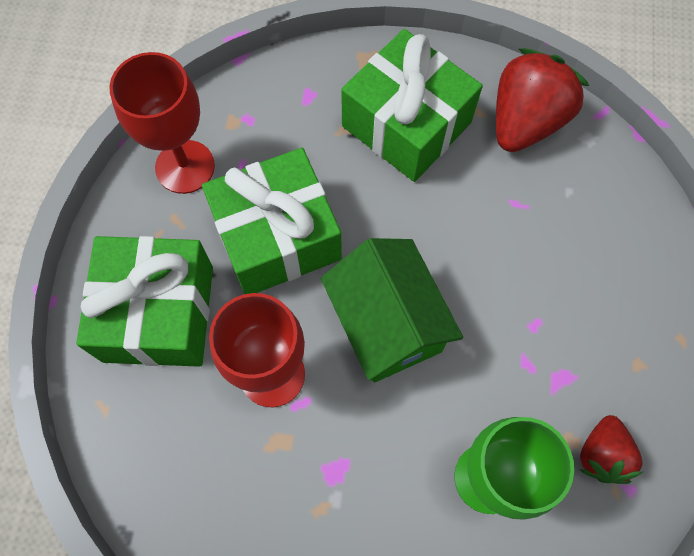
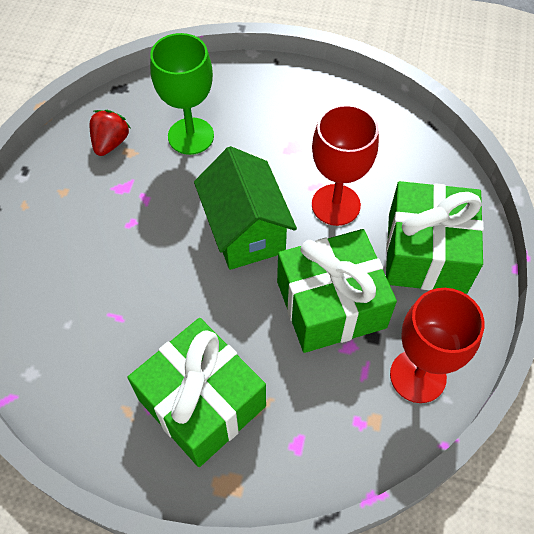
camera: 175 degrees left, 10 degrees down
(525, 121) = (85, 396): red strawberry -> none

